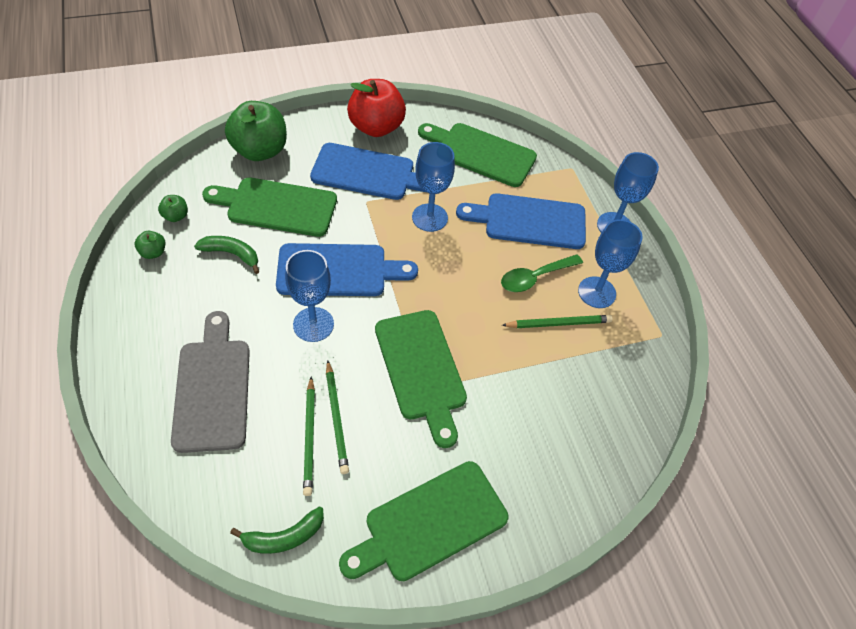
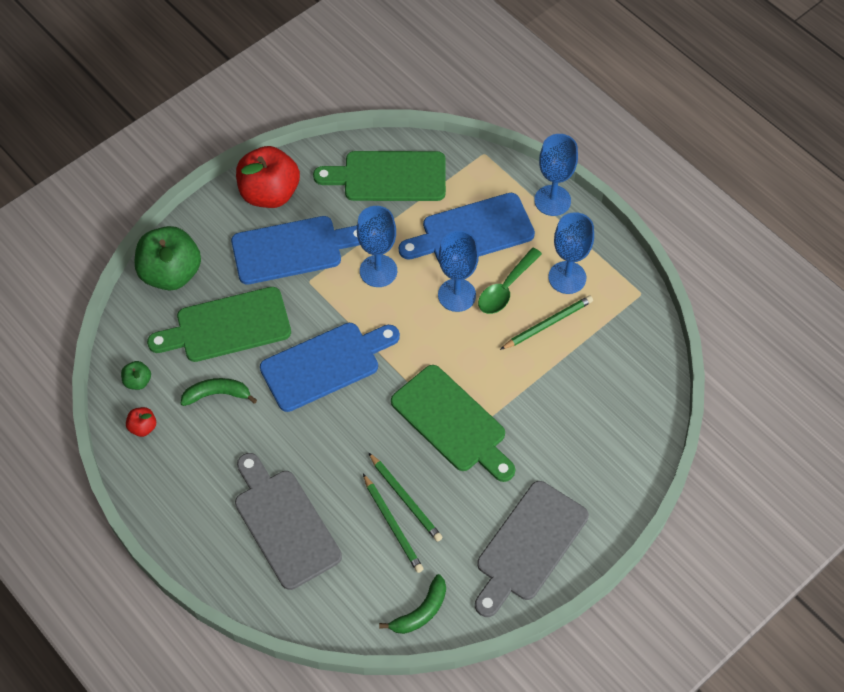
camera: 20 degrees left, 5 degrees up
(153, 252) = (143, 427): green apple -> red apple
(313, 324) = (335, 426): blue goblet -> blue goblet (457, 295)
(430, 523) = (529, 546): green cutting board -> grey cutting board

